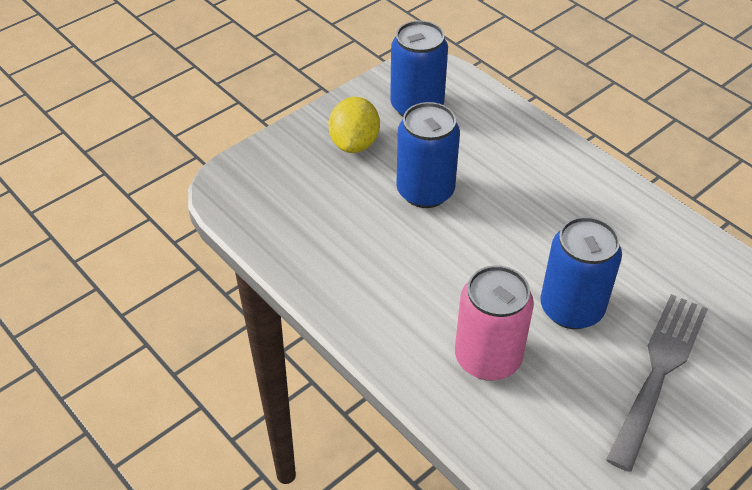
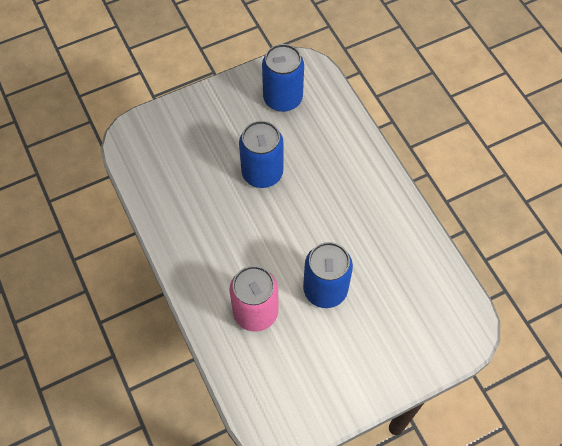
camera: 15 degrees right, 15 degrees up
(354, 143) = (227, 121): yellow lemon -> none
(659, 372) = (363, 350): grey fork -> none

